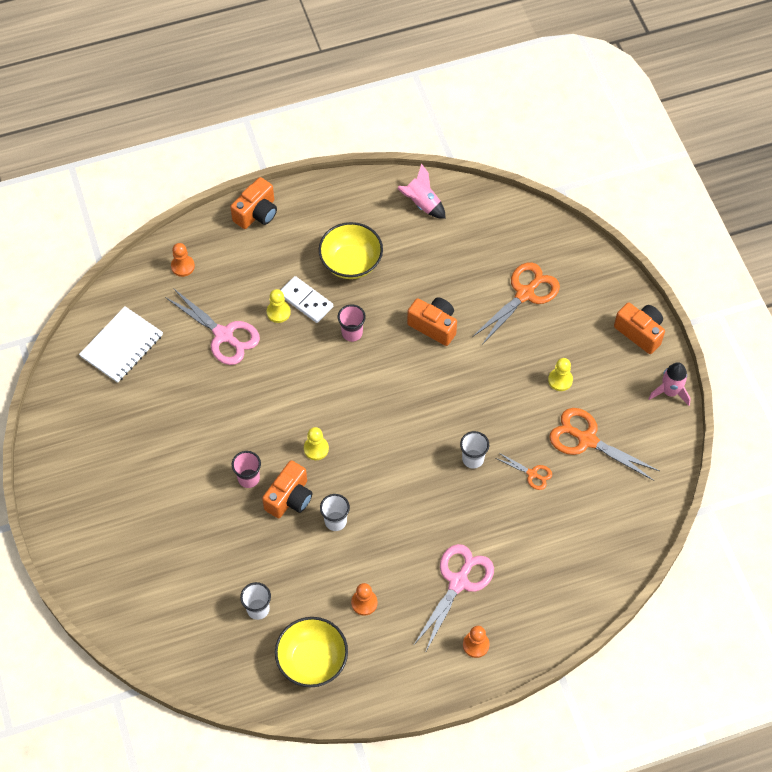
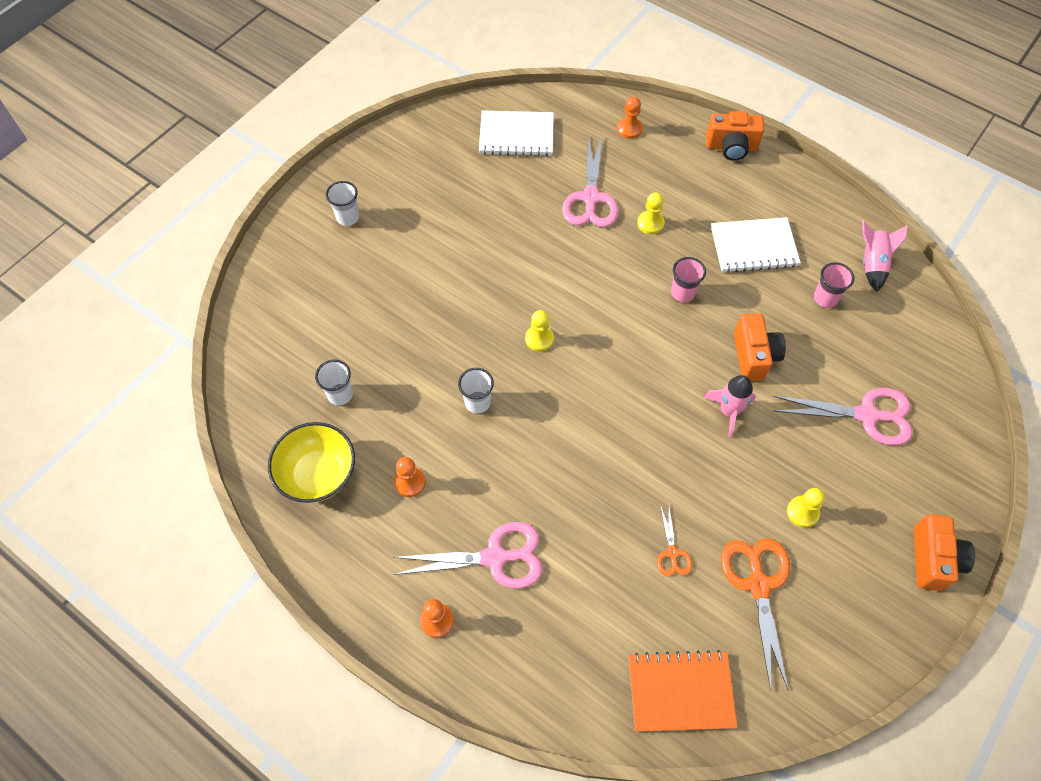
camera: 55 degrees right, 0 degrees up
(248, 478) = (466, 304): pink cup -> pink cup (825, 298)
(289, 498) = (472, 349): orange camera -> none
(306, 301) = (681, 236): white domino -> none
(351, 262) = (753, 246): yellow bowl -> white notebook
(473, 459) = (641, 484): white cup -> white cup (348, 217)
(525, 294) = (867, 415): orange scissors -> pink scissors
(620, 530) = (680, 692): none -> orange notebook
(670, 392) = (893, 639): pink rocket -> pink rocket (729, 411)

